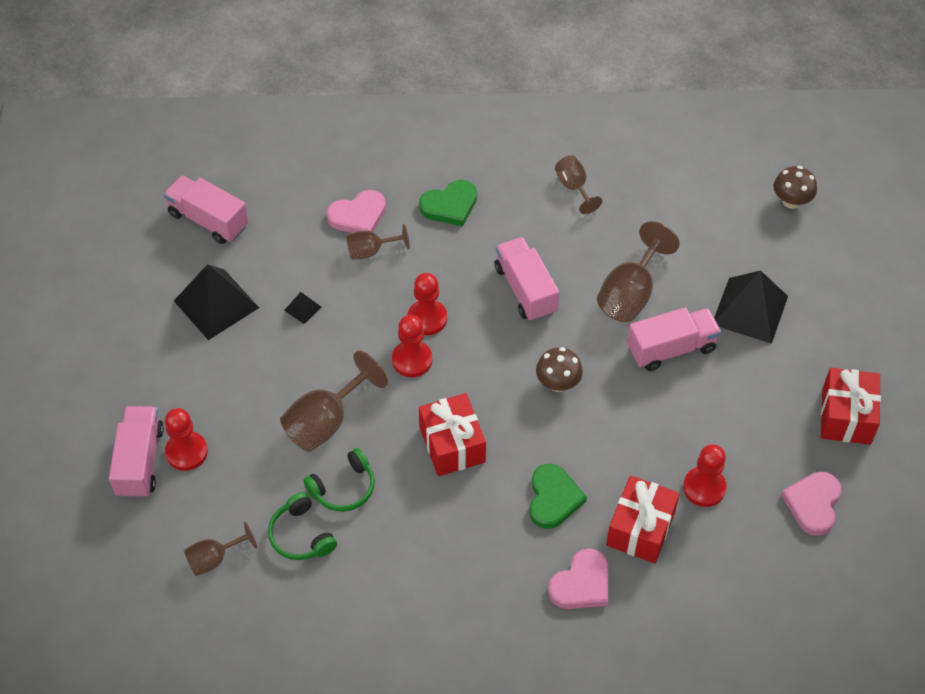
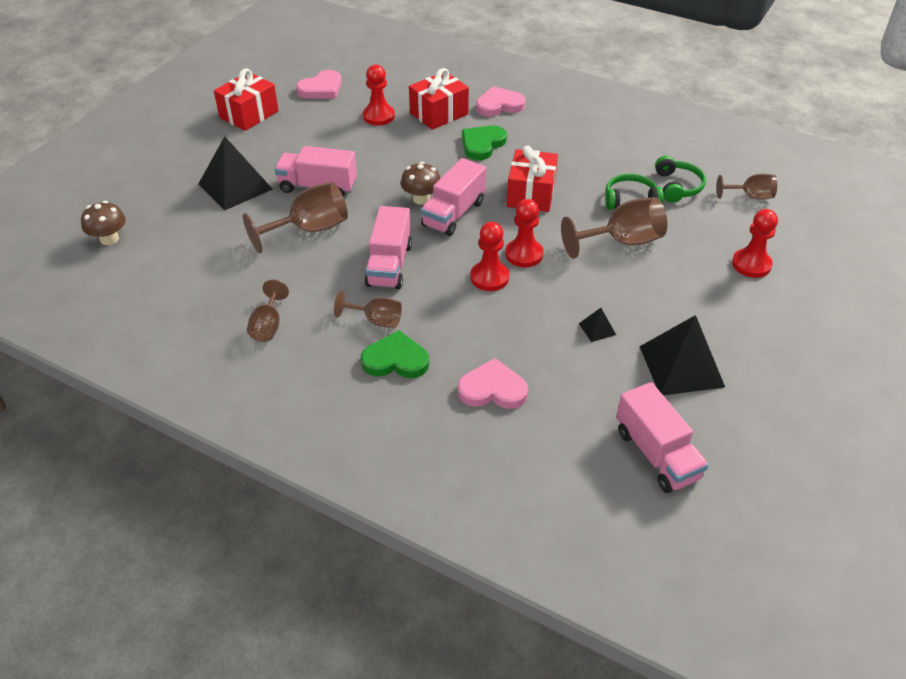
camera: 150 degrees left, 10 degrees down
(140, 461) = (795, 273): pink truck -> pink truck (453, 214)
(371, 251) = (502, 351): brown goblet -> brown goblet (376, 320)

